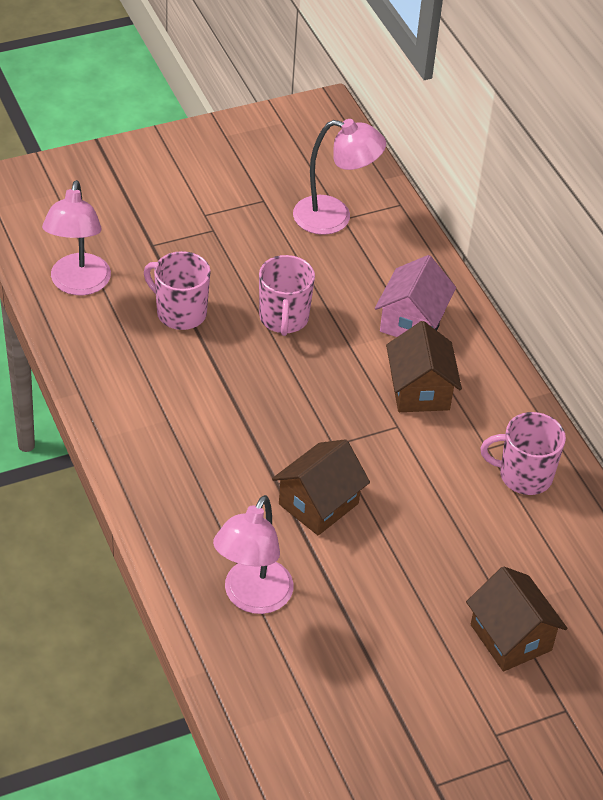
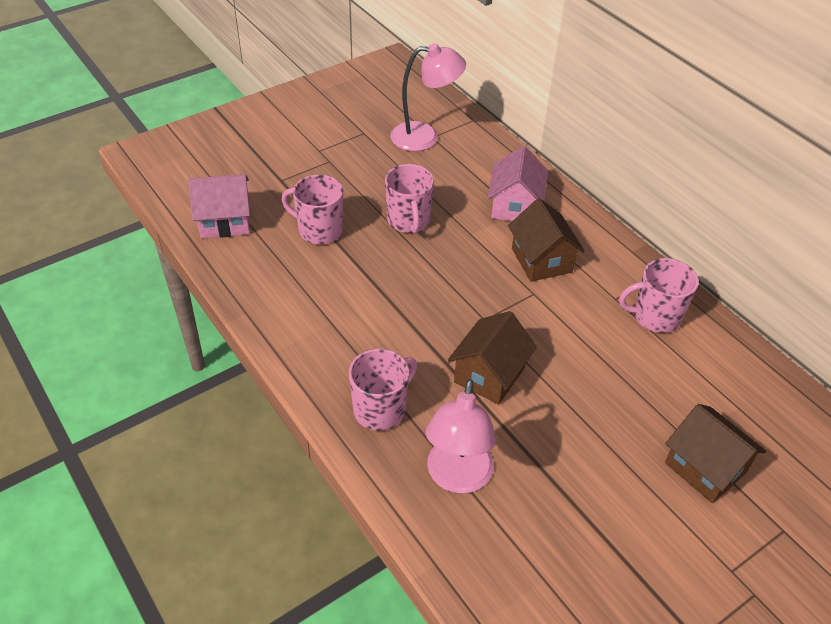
camera: 10 degrees left, 0 degrees up
(78, 284) = (225, 221): pink lamp -> pink house
(194, 517) = (380, 409): none -> pink mug

